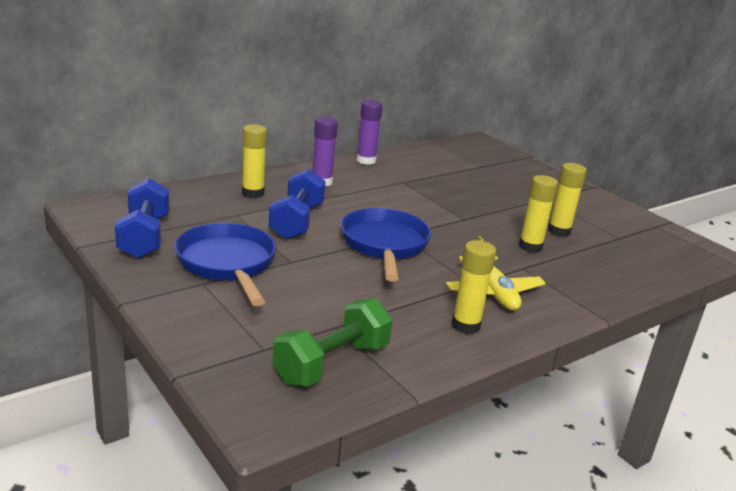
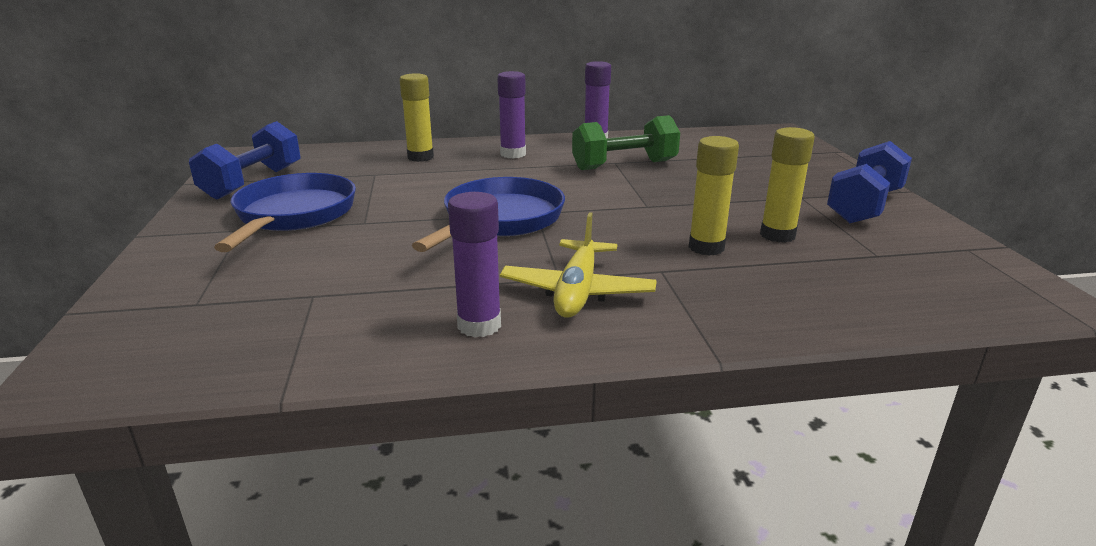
camera: 30 degrees right, 0 degrees up
(297, 222) = (429, 186): blue dumbbell -> blue dumbbell (864, 206)
(332, 363) = (242, 335): green dumbbell -> green dumbbell (624, 165)
(466, 325) = (479, 325): yellow glue stick -> purple glue stick

